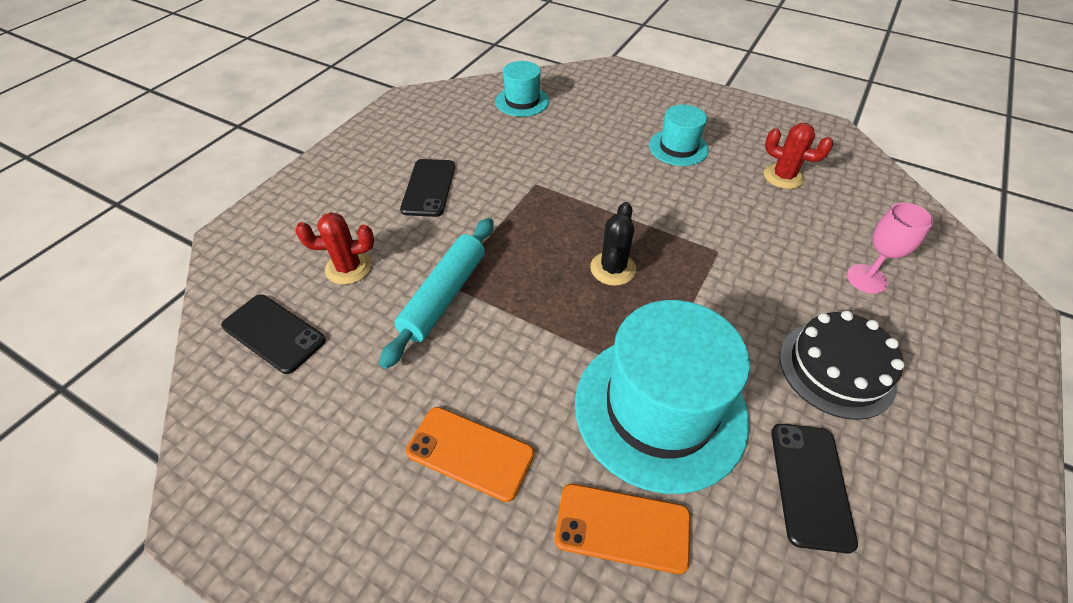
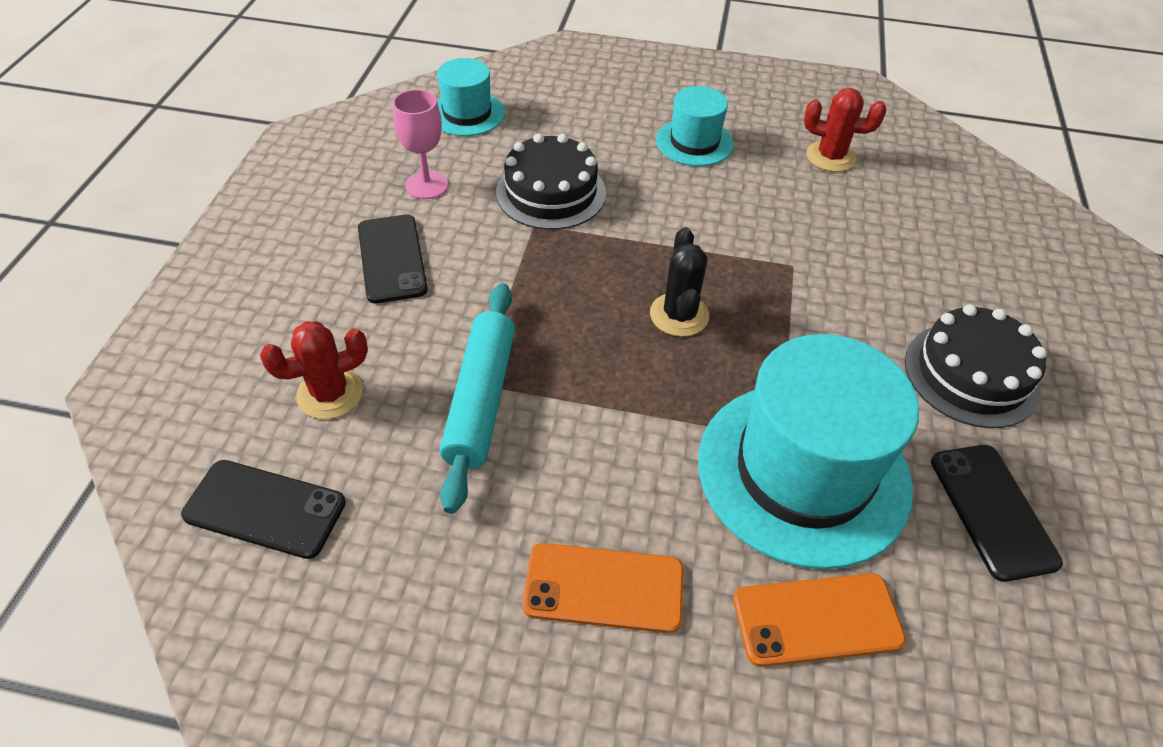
camera: 20 degrees left, 0 degrees up
(556, 164) = (551, 192): none -> black cake
(866, 279) = (964, 262): pink goblet -> pink goblet (426, 185)

